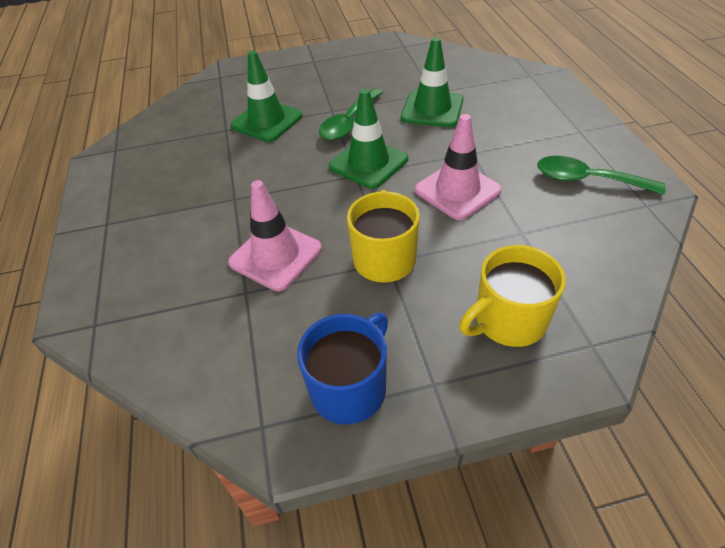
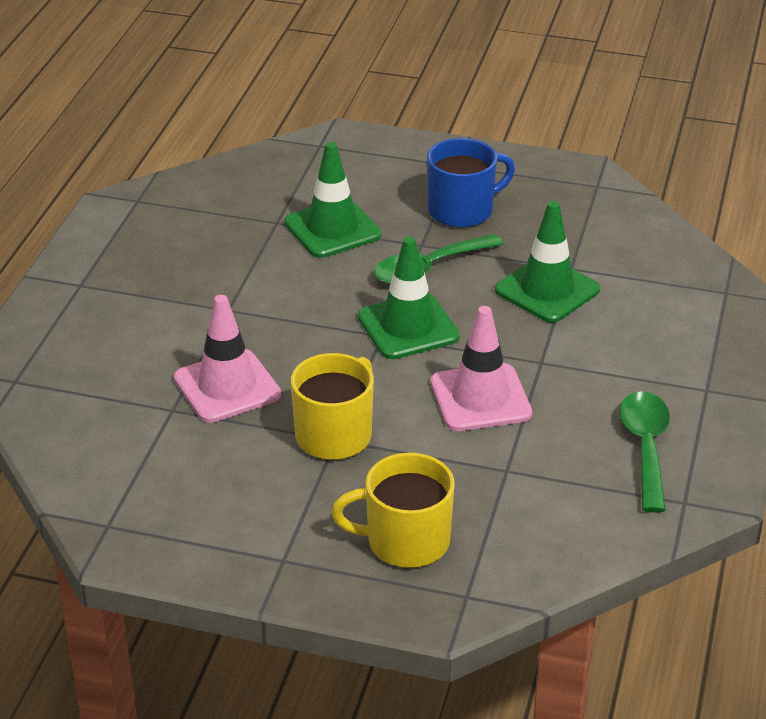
camera: 25 degrees right, 10 degrees down
(350, 388) = (206, 530): blue mug -> blue mug (462, 210)
(587, 180) = (646, 448): green spoon -> green spoon turned 45 degrees clockwise

